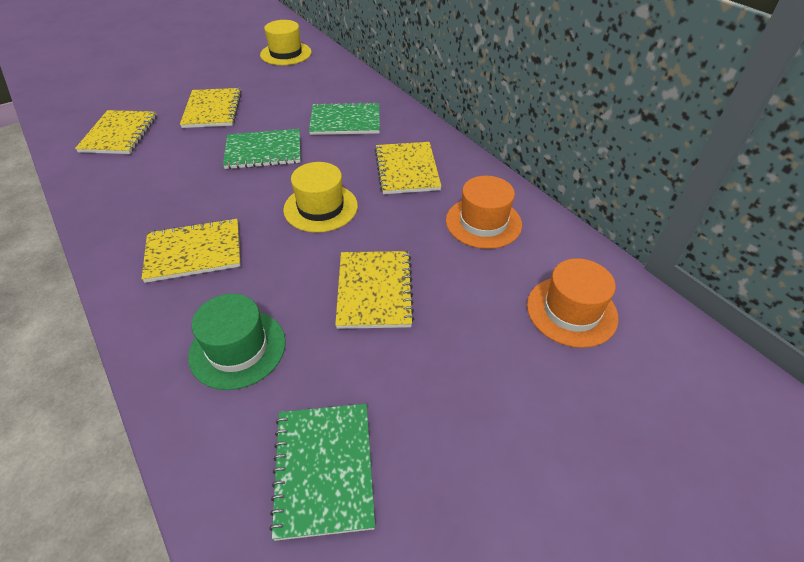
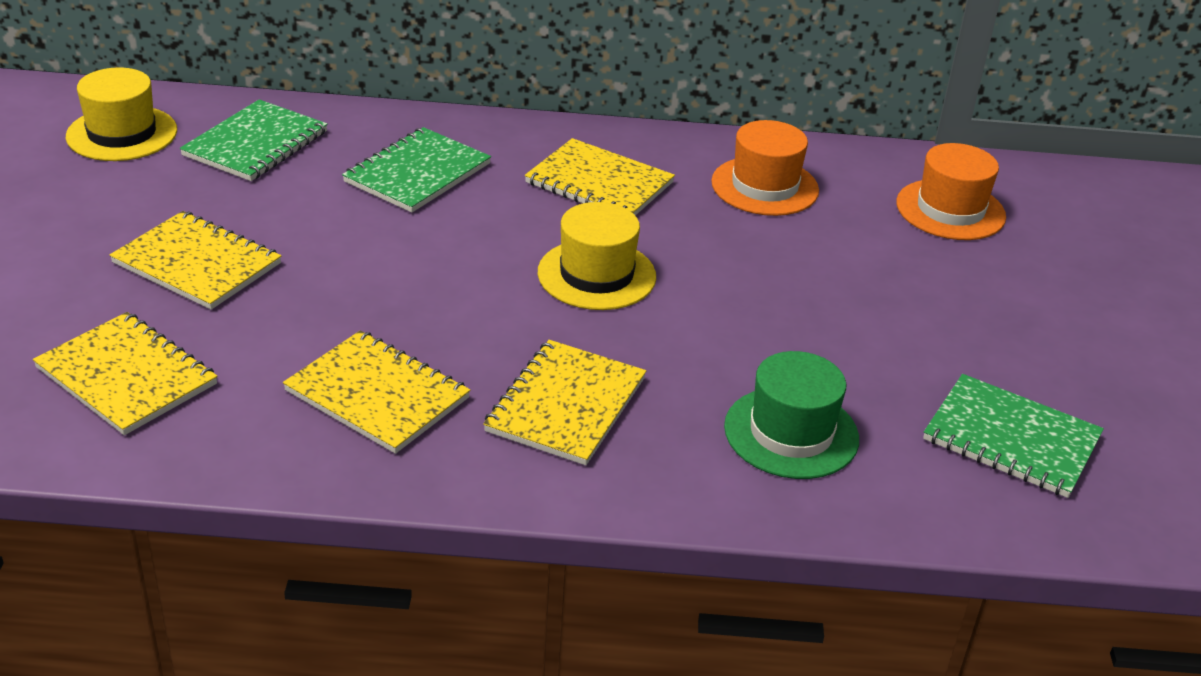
camera: 55 degrees left, 10 degrees down
(263, 151) = (395, 264): green notebook -> green notebook (255, 143)
(374, 290) = (796, 304): yellow notebook -> yellow notebook (377, 395)

